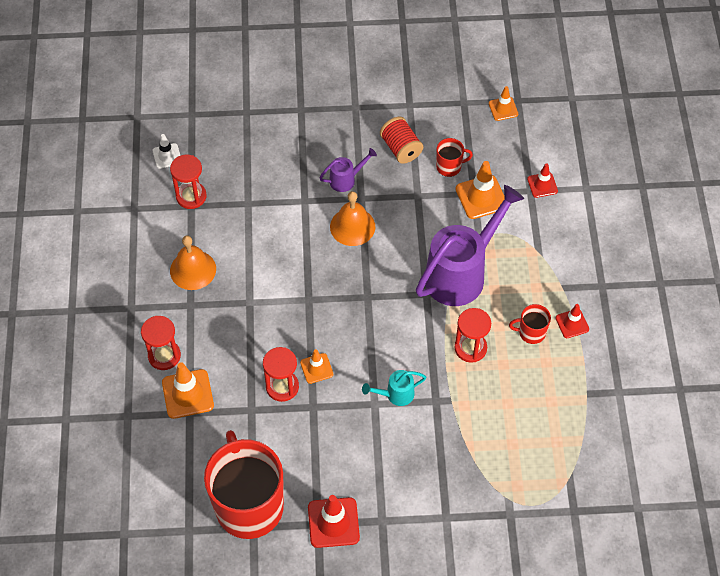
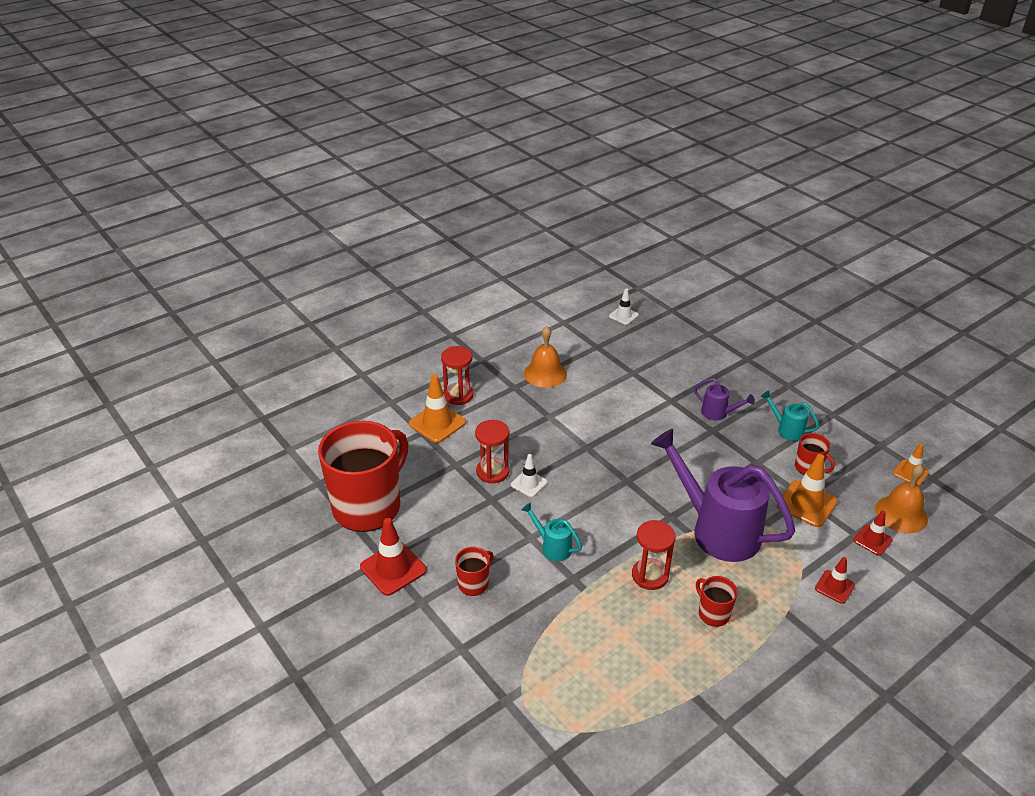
camera: 55 degrees right, 20 degrees down
(191, 196) = (605, 342): red hourglass -> none
(316, 368) = (529, 483): orange traffic cone -> white traffic cone
(352, 226) = (681, 438): orange bell -> orange bell (901, 514)
(391, 472) = (474, 583): none -> red mug
(401, 148) = (787, 430): red spool -> turquoise watering can
(461, 273) = (717, 530): purple watering can -> purple watering can turned 150 degrees counterclockwise
(572, 323) = (757, 642): red traffic cone -> red traffic cone (834, 587)

